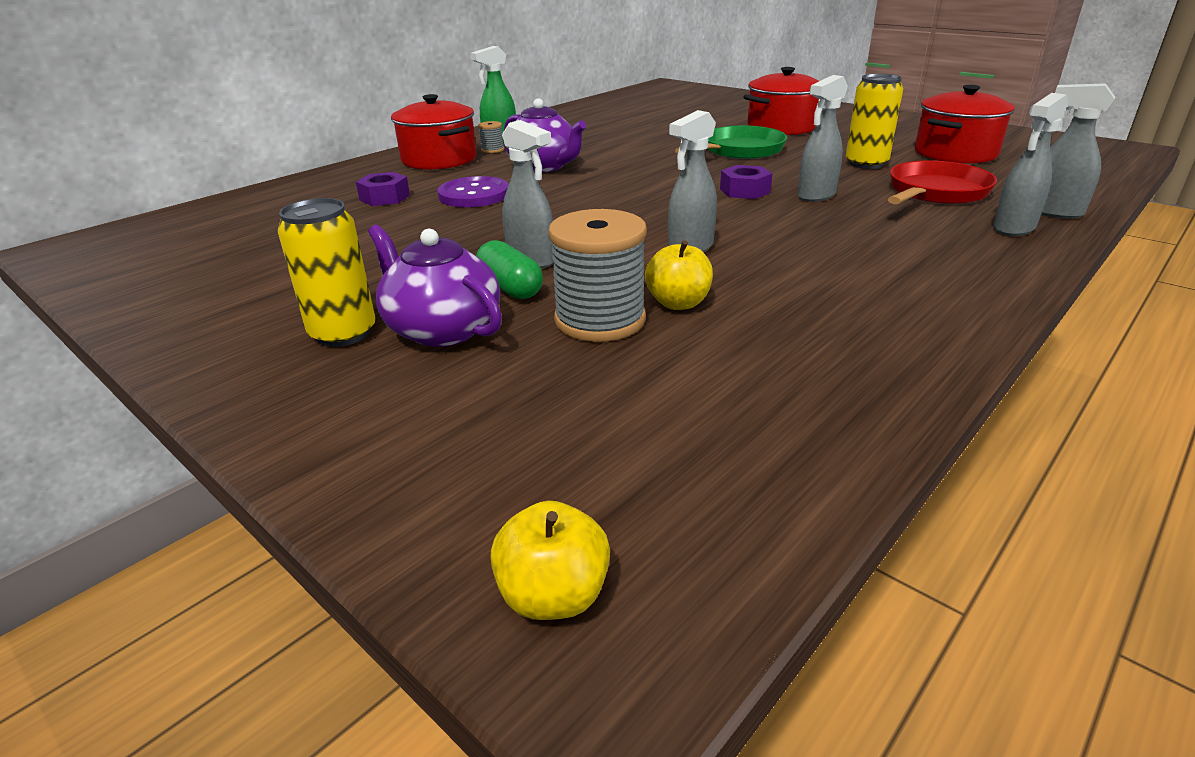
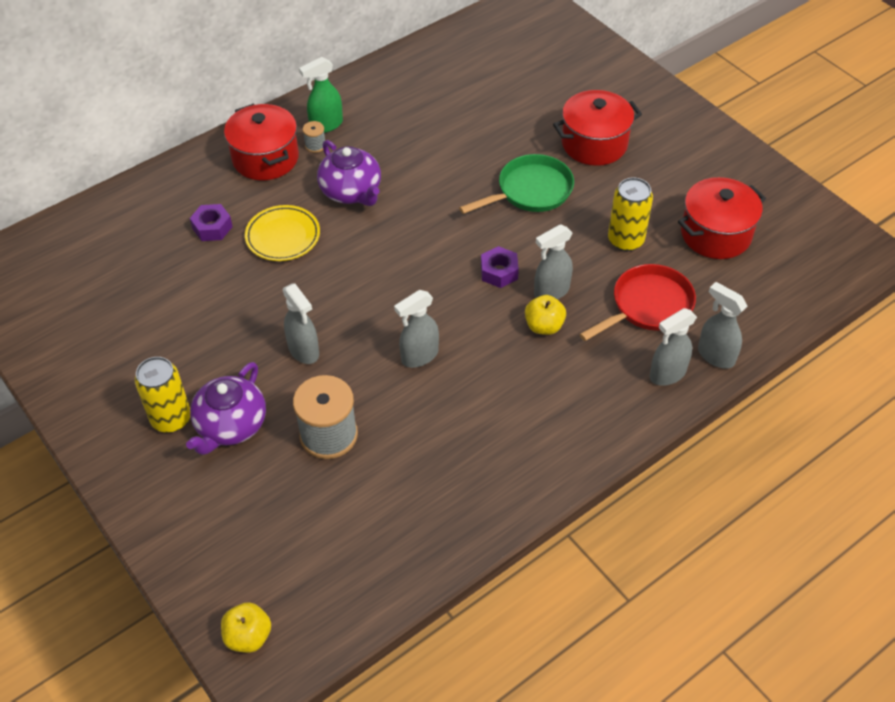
camera: 10 degrees right, 20 degrees up
(442, 329) = (231, 425): purple teapot -> purple teapot turned 120 degrees counterclockwise
(474, 195) = (283, 236): purple button -> yellow plate
(510, 288) = (282, 385): green capsule -> none
(678, 303) = (384, 426): yellow apple -> yellow apple (544, 326)

